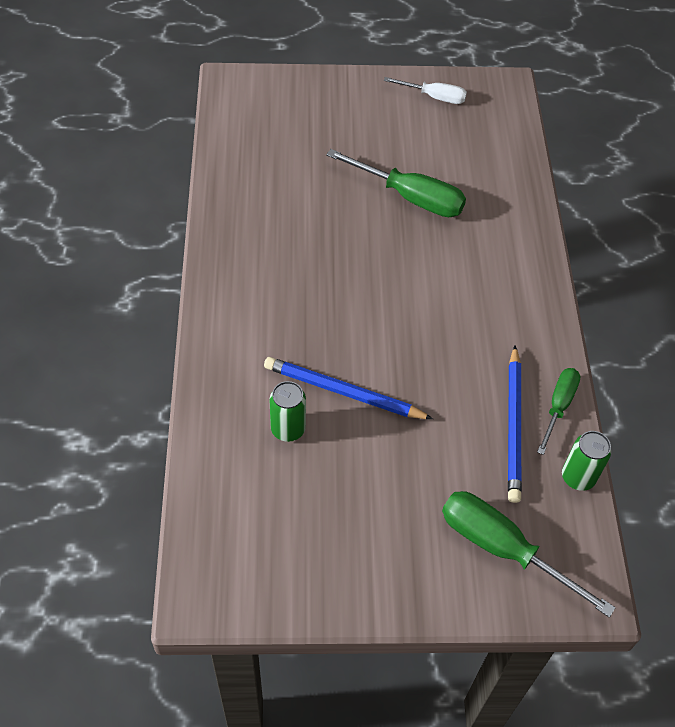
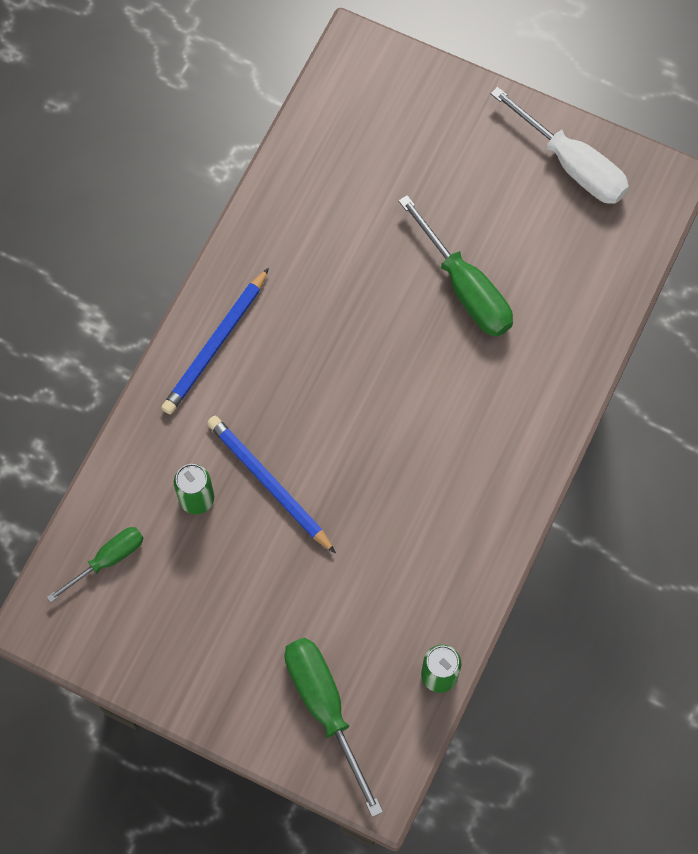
camera: 30 degrees right, 15 degrees up
(434, 97) = (572, 164): white screwdriver -> white screwdriver, size x1.64
(513, 425) = (411, 595): blue pencil -> blue pencil (215, 344)
(558, 406) = (468, 596): green screwdriver -> green screwdriver (108, 560)

